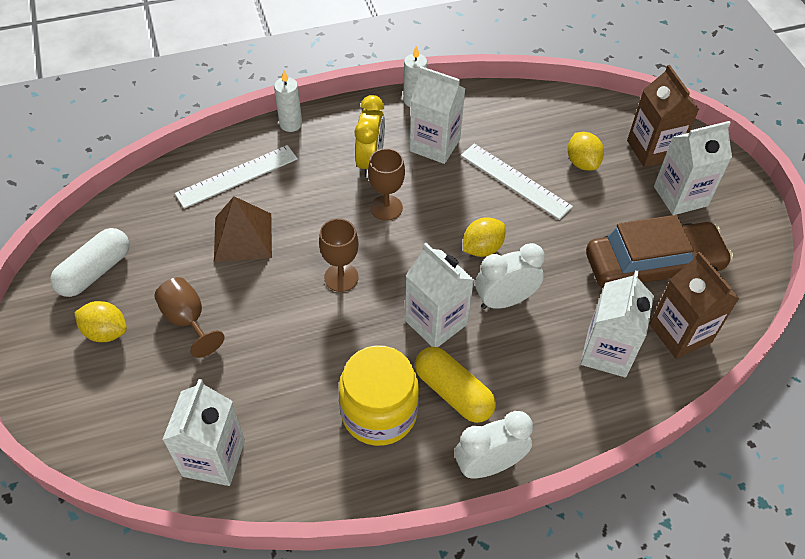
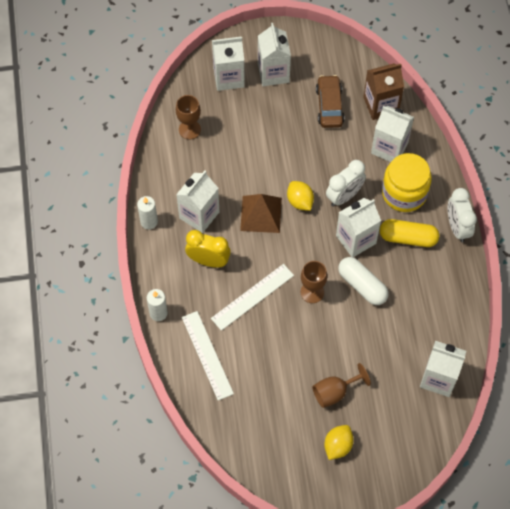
camera: 80 degrees left, 10 degrees up
(95, 271) = (284, 455): white capsule -> white capsule (362, 285)
(243, 237) = (267, 353): brown pyramid -> brown pyramid (261, 214)
(379, 412) = (417, 281): yellow jar -> yellow jar (404, 193)
(386, 208) = (255, 256): brown goblet -> brown goblet (189, 129)
(453, 392) = (408, 238): yellow capsule -> yellow capsule turned 45 degrees clockwise
(505, 300) = (344, 196): white clock -> white clock turned 120 degrees counterclockwise
(515, 181) = (243, 169): white ruler -> white ruler (252, 297)
(582, 162) = (233, 123): yellow lemon -> none
(652, 150) = (228, 77): brown carton -> white carton
(652, 267) = (329, 106): brown car -> brown car, size x0.65

